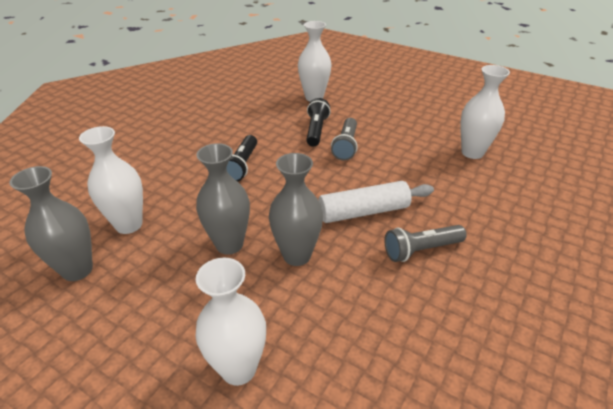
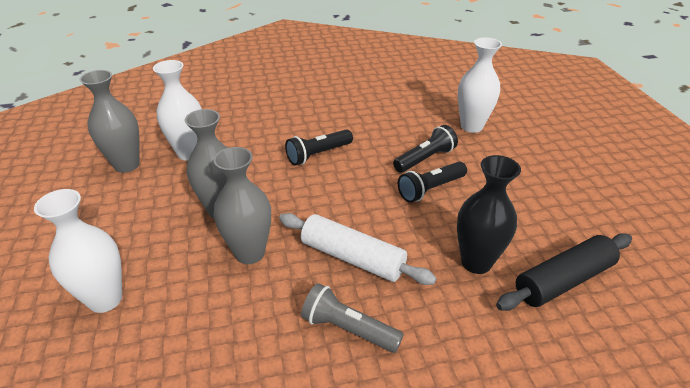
camera: 45 degrees right, 0 degrees up
(346, 146) = (430, 189): grey flashlight -> black flashlight
(426, 170) = (476, 262): none -> black vase
(472, 152) = (563, 280): white vase -> black rolling pin

